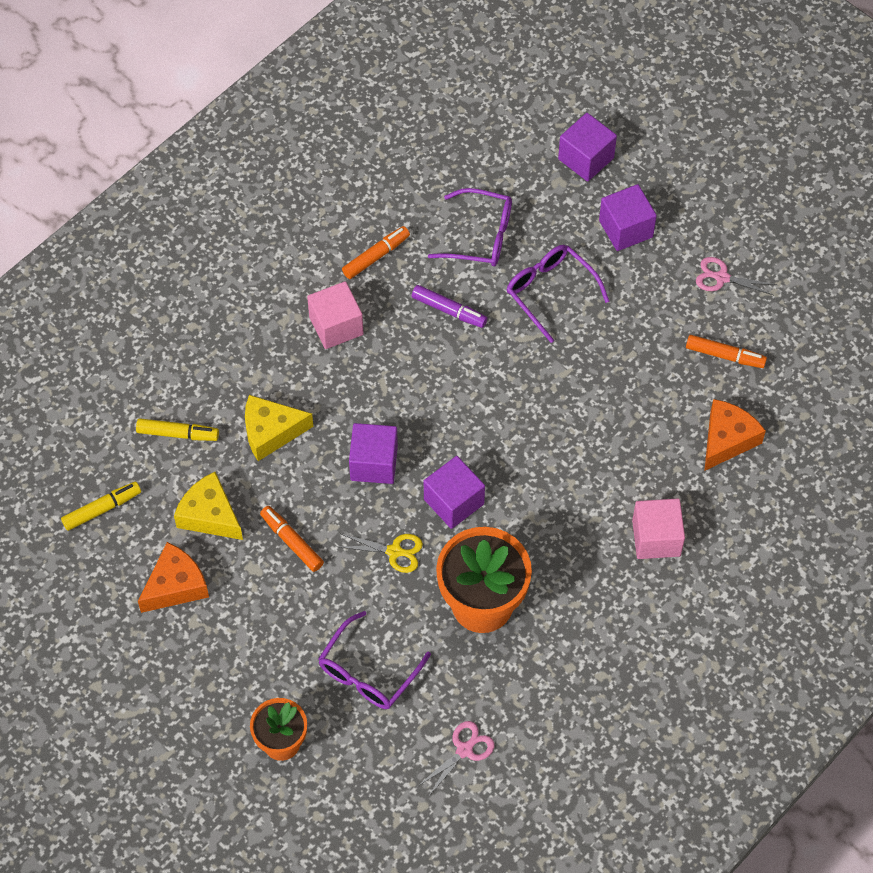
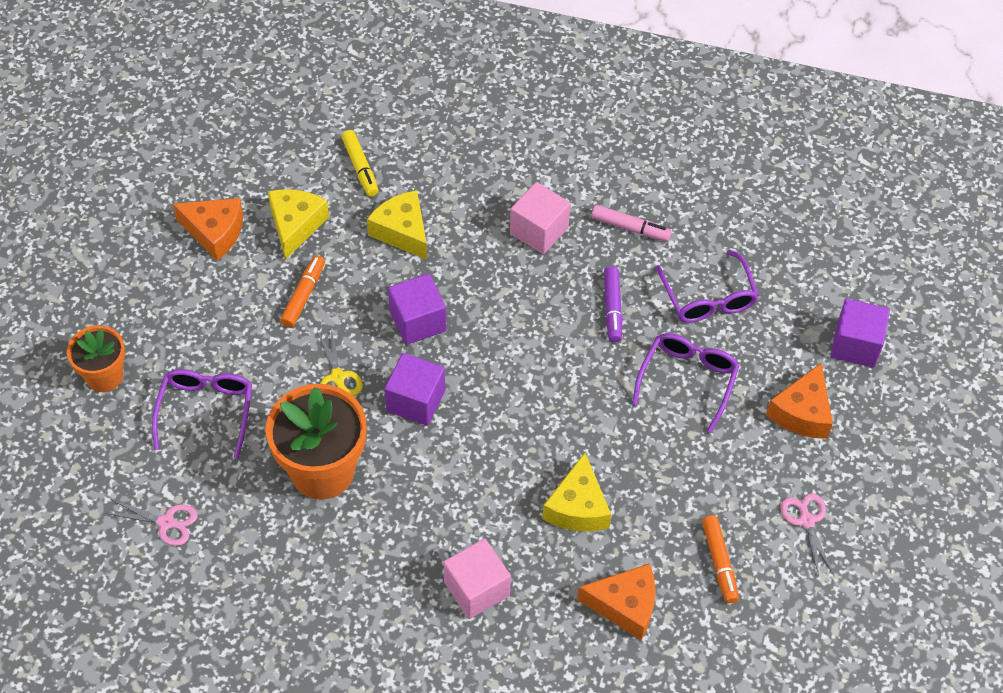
camera: 60 degrees right, 5 degrees down
(102, 509) = (258, 150): yellow marker -> none
(368, 672) = (206, 411): purple glasses -> purple glasses turned 90 degrees clockwise
(376, 256) = (630, 228): orange marker -> pink marker
(622, 429) = (577, 507): none -> yellow cheese
(625, 229) = (802, 412): purple cube -> orange cheese

